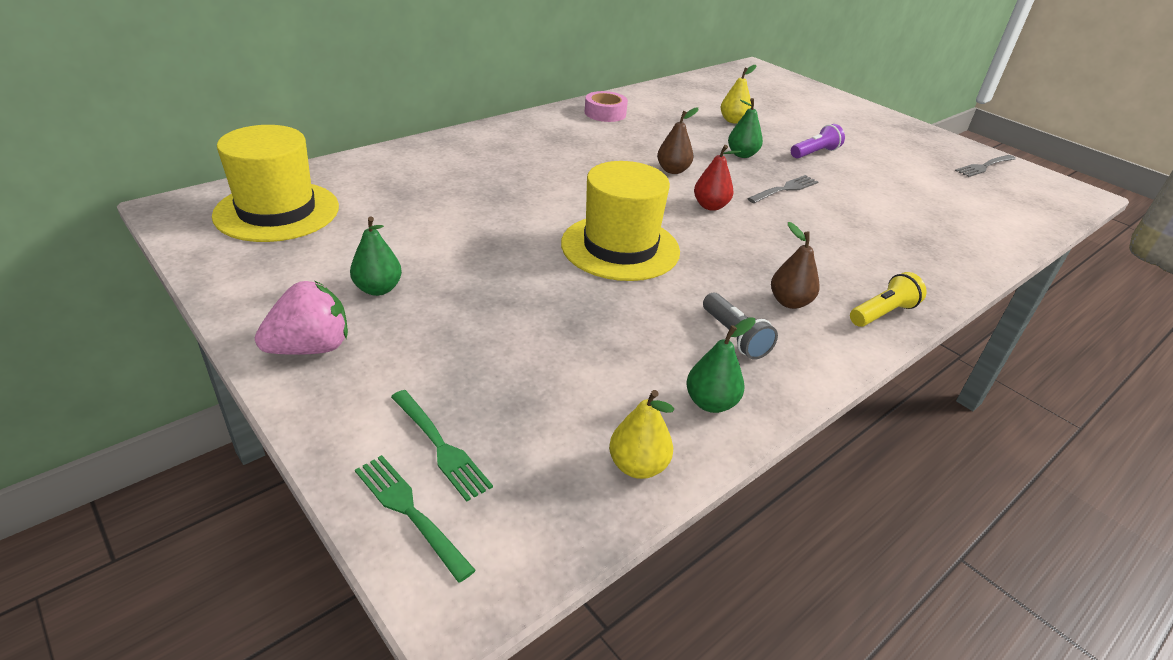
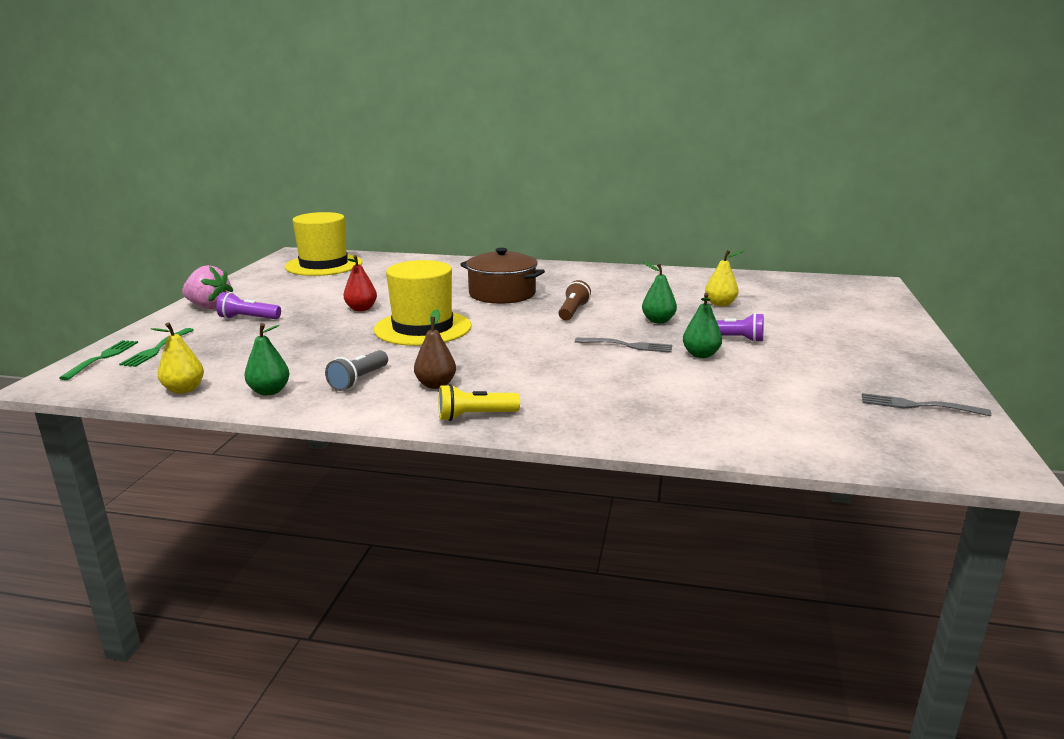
camera: 55 degrees right, 15 degrees down
(378, 289) = (280, 300): green pear -> green pear (701, 355)
(418, 334) = (248, 318): none -> purple flashlight
(574, 174) = (502, 294): none -> brown pot
(605, 113) = (622, 275): pink tape -> none
(673, 170) = (573, 311): brown pear -> brown flashlight
(710, 206) = (538, 333): red pear -> red pear (361, 309)
(882, 313) = (475, 416): yellow flashlight -> yellow flashlight turned 150 degrees clockwise

